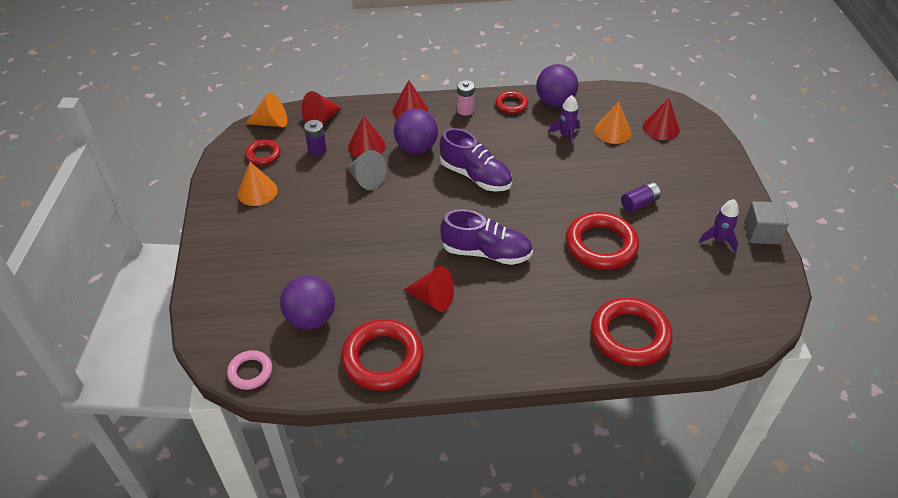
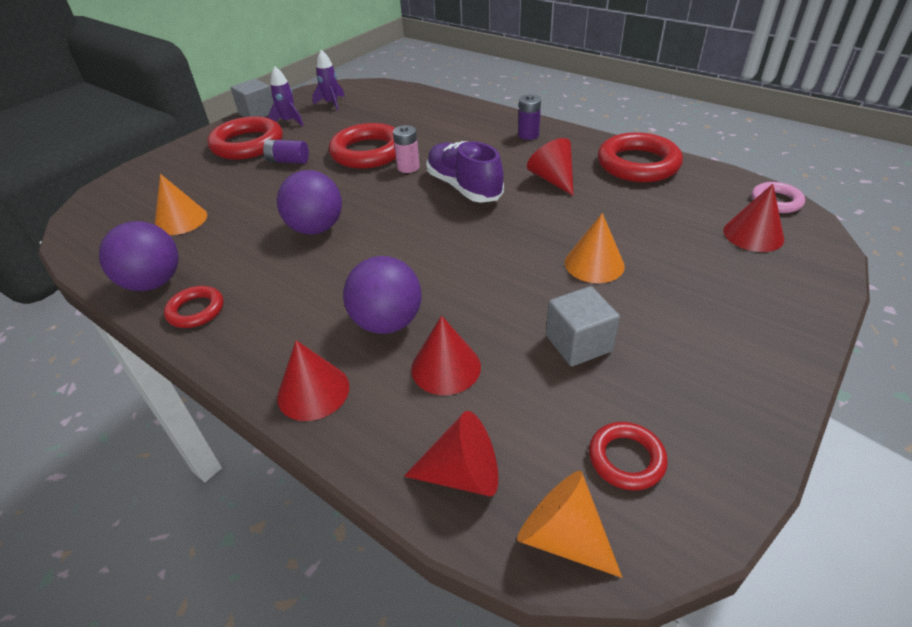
camera: 135 degrees left, 5 degrees down
(257, 191) = (676, 388): orange cone -> orange cone (594, 264)
(311, 318) = (687, 213): purple ball -> purple ball (316, 228)
(316, 188) = (578, 343): none -> grey cube
(317, 150) = (526, 407): purple battery -> purple battery (528, 135)
(366, 179) = (499, 317): grey cone -> none
(465, 110) = (252, 339): pink battery -> pink battery (408, 167)
(475, 176) = (374, 251): purple shoe -> none
(566, 135) = (223, 240): purple rocket -> purple rocket (331, 103)
(630, 335) = (438, 109): red ring -> red ring (247, 144)
(661, 128) = (142, 200): red cone -> red cone (753, 234)

